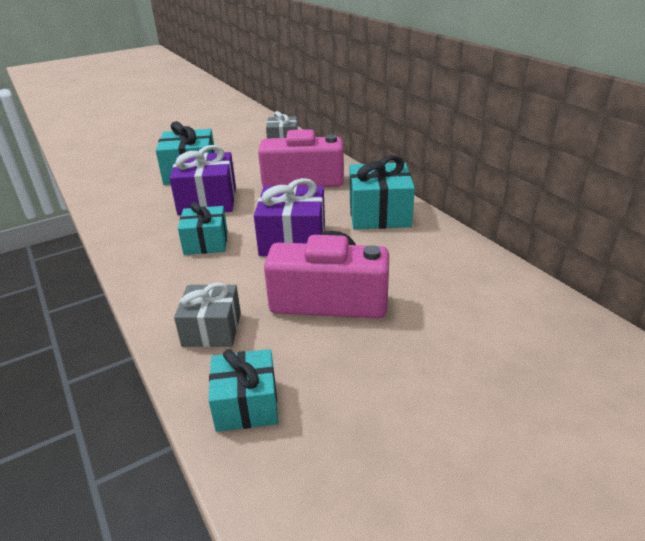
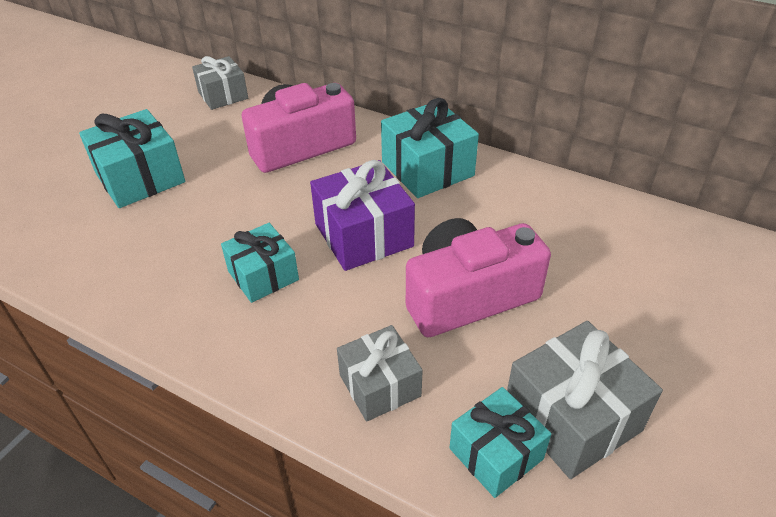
camera: 30 degrees left, 10 degrees up
(207, 201) = (206, 214): purple gift -> none
(329, 407) = (572, 417): none -> grey gift

